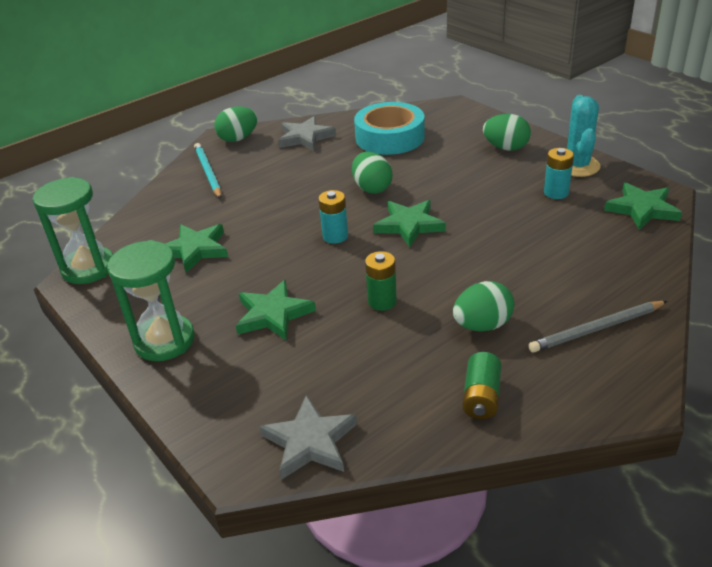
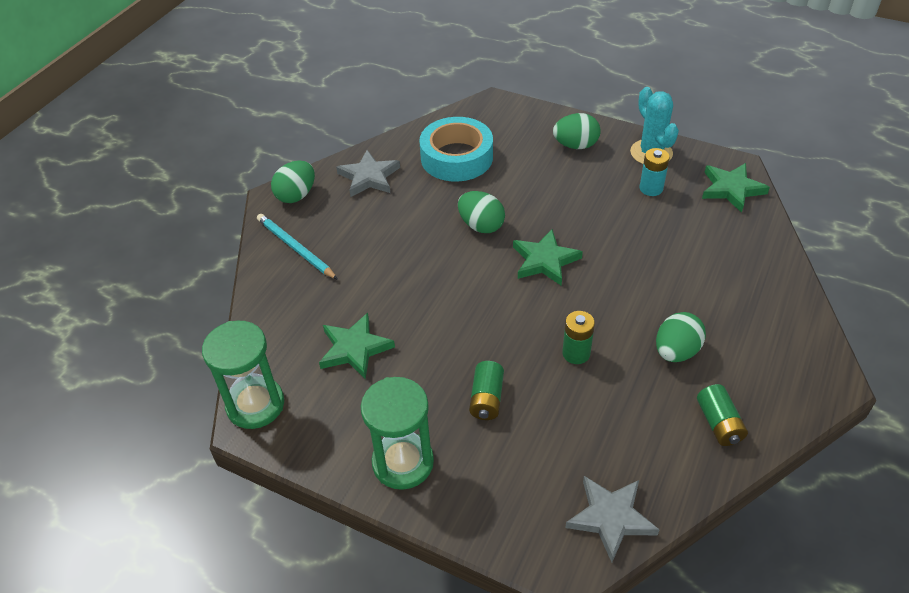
camera: 25 degrees left, 10 degrees up
(273, 314) = (486, 399): green star -> green battery
(335, 236) = (484, 292): turquoise battery -> none
(596, 329) = (766, 326): grey pencil -> none

